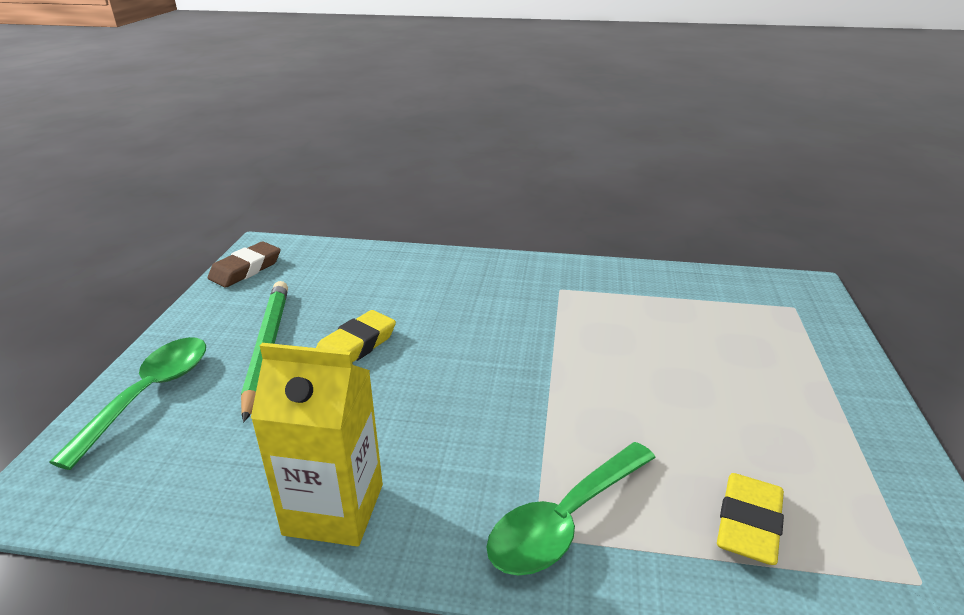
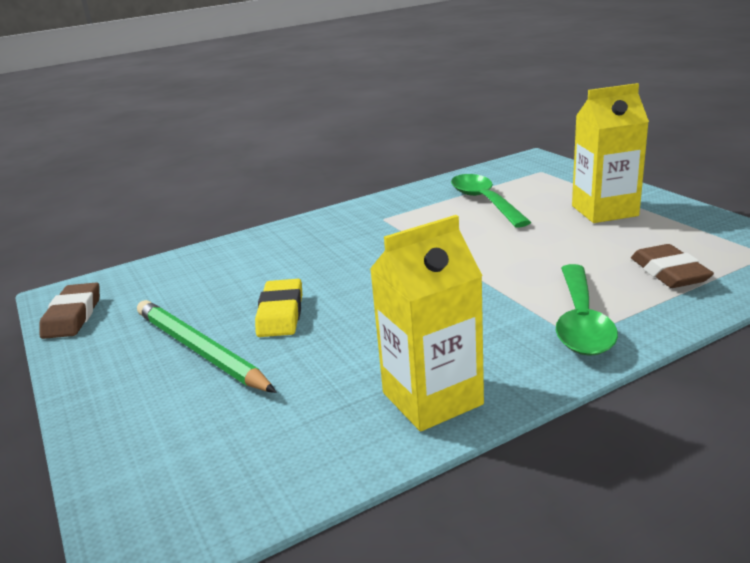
camera: 35 degrees left, 5 degrees down
(149, 394) = (136, 431): green spoon -> green spoon (484, 201)
(748, 524) = (669, 272): yellow eraser -> brown eraser
(792, 397) = (604, 211): none -> yellow carton

